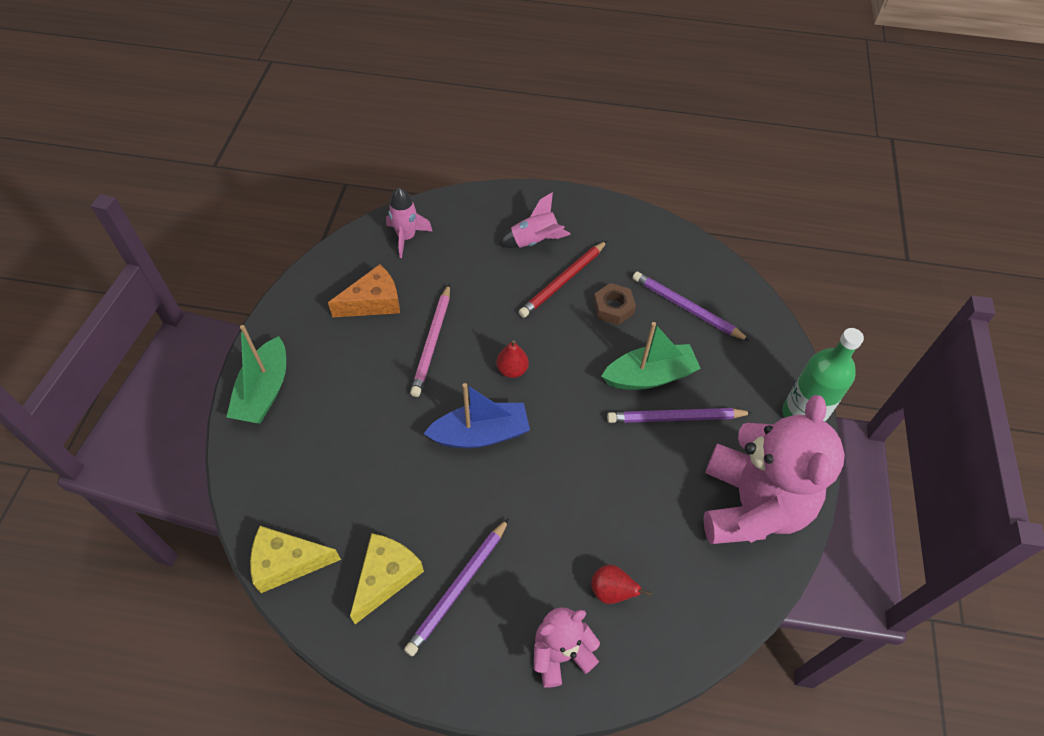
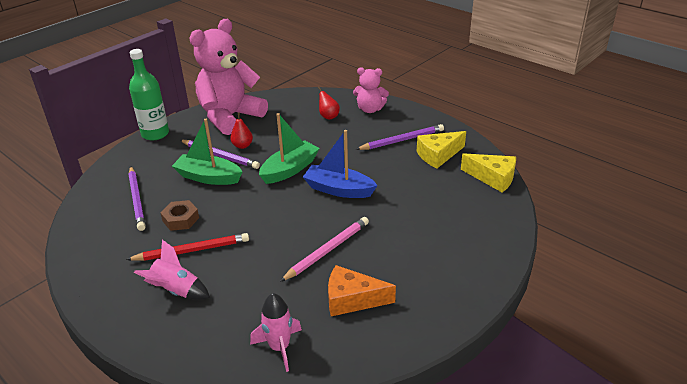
camera: 145 degrees left, 20 degrees down
(264, 391) = (477, 269): green boat -> green boat (290, 169)
(512, 370) = (287, 212): red pear -> red pear (242, 146)

